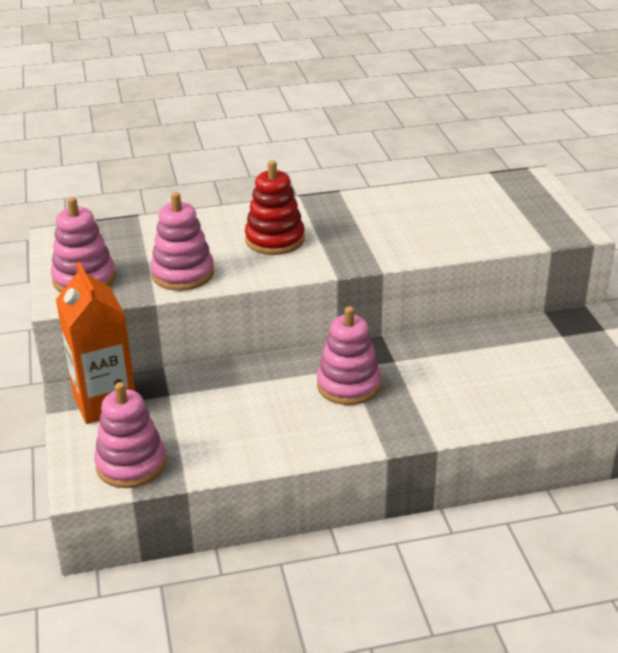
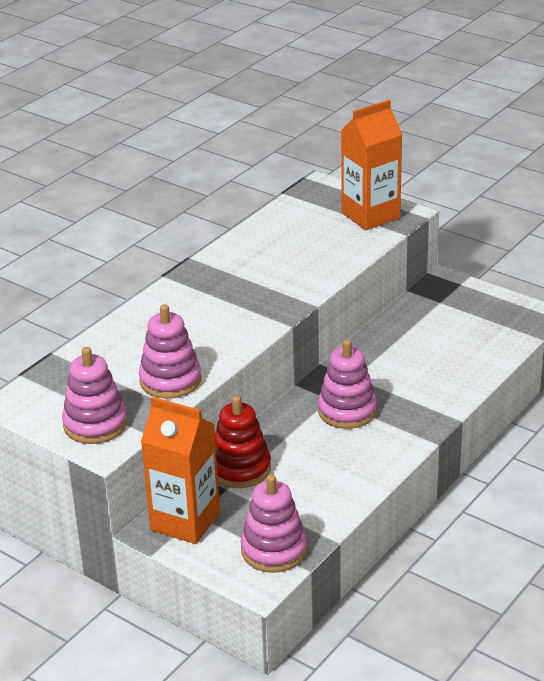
camera: 40 degrees left, 0 degrees up
(275, 240) = (200, 320): red stacking toy -> red stacking toy (240, 469)
(541, 220) = (370, 215): none -> orange carton

